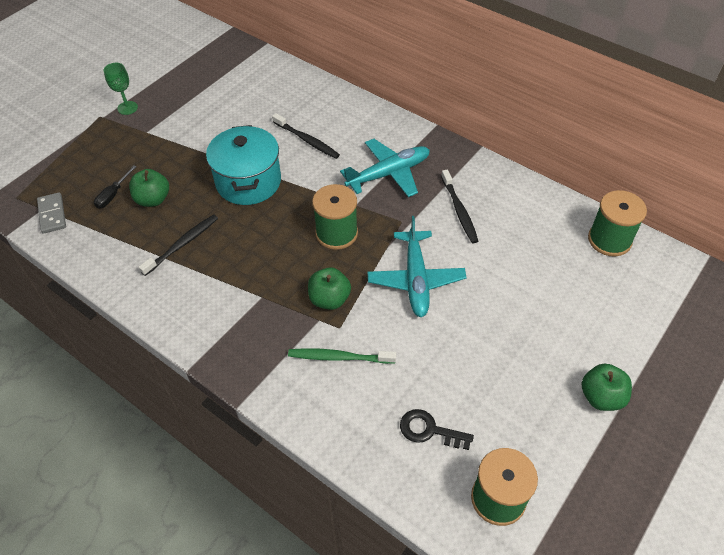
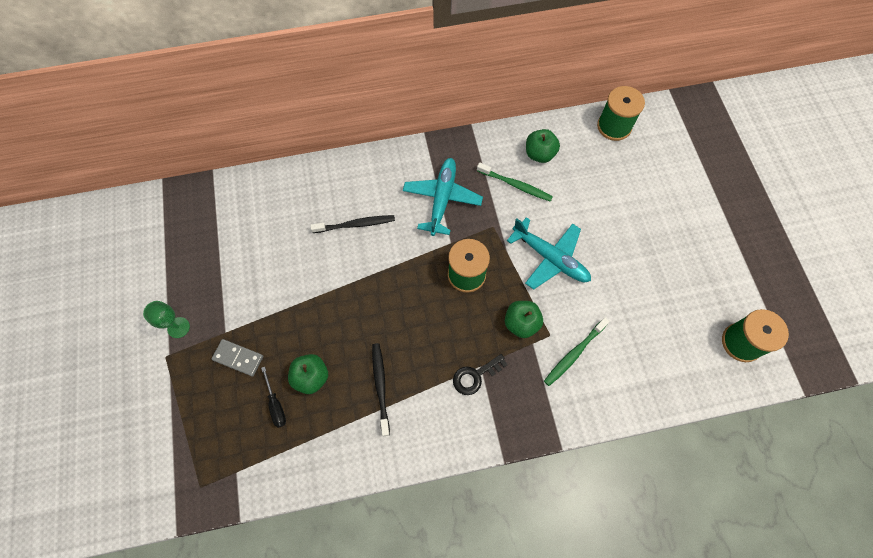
camera: 50 degrees left, 15 degrees up
(52, 214) = (251, 467): grey domino -> grey domino (238, 358)
(248, 182) = (360, 295): turquoise pot -> none
(429, 430) = (669, 343): black key -> black key (475, 376)
(459, 211) = (516, 185): black toothbrush -> green toothbrush
(601, 397) = (718, 232): green apple -> green apple (539, 154)

